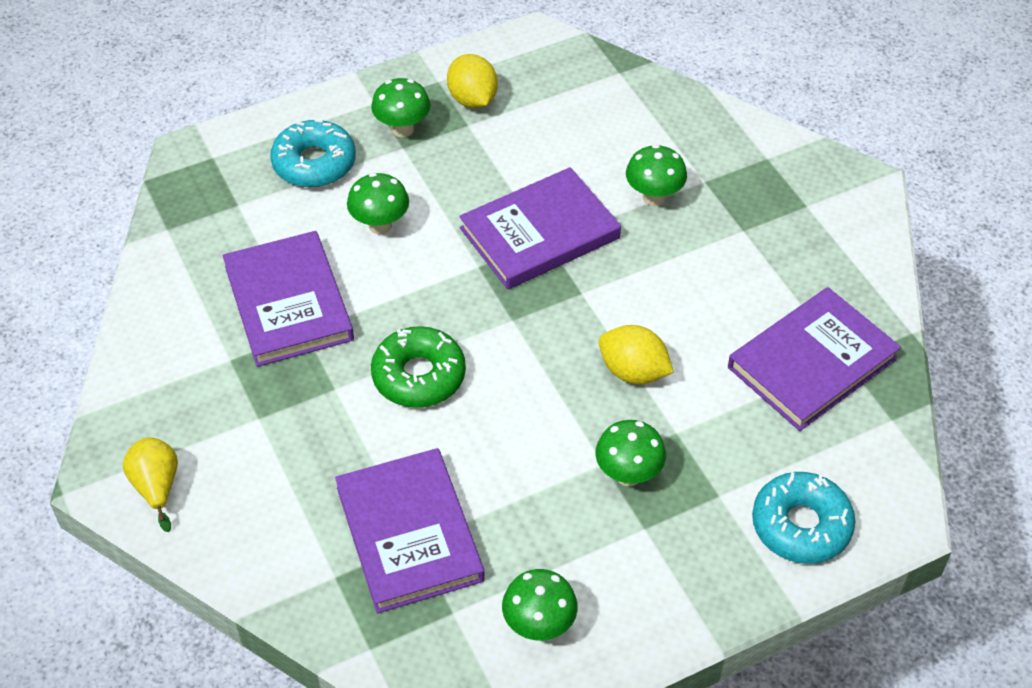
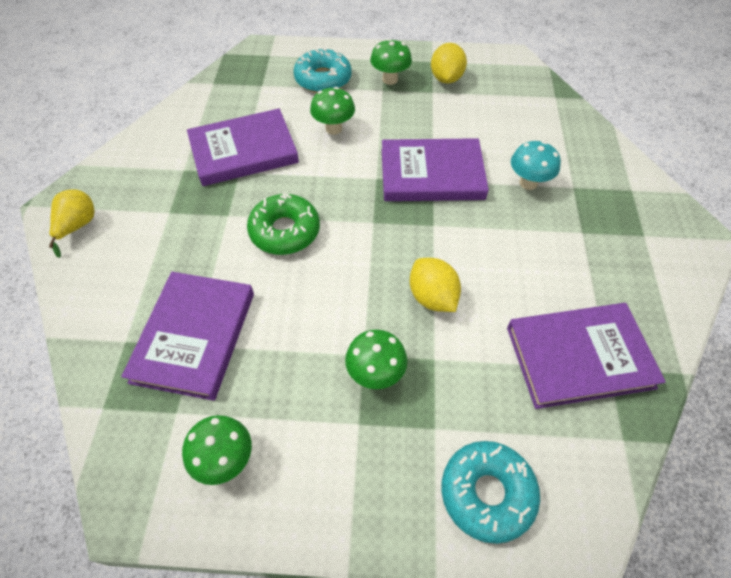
camera: 30 degrees right, 5 degrees up
(288, 303) = (243, 151): purple book -> purple book turned 60 degrees clockwise
(654, 197) = (528, 183): green mushroom -> turquoise mushroom

